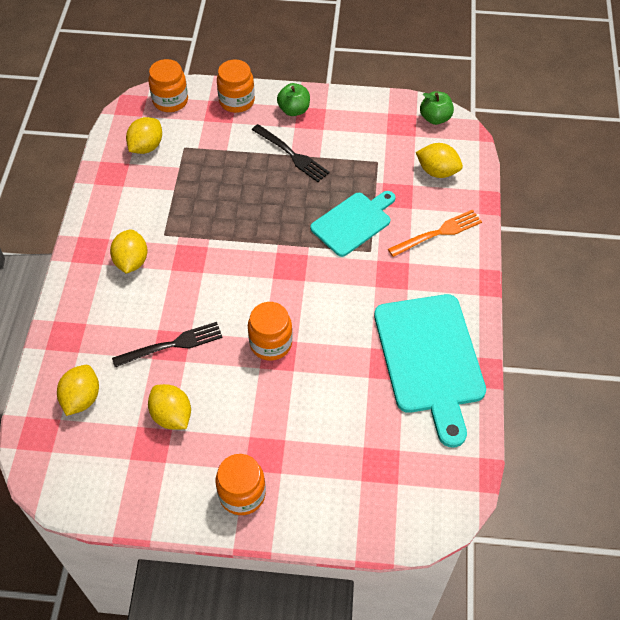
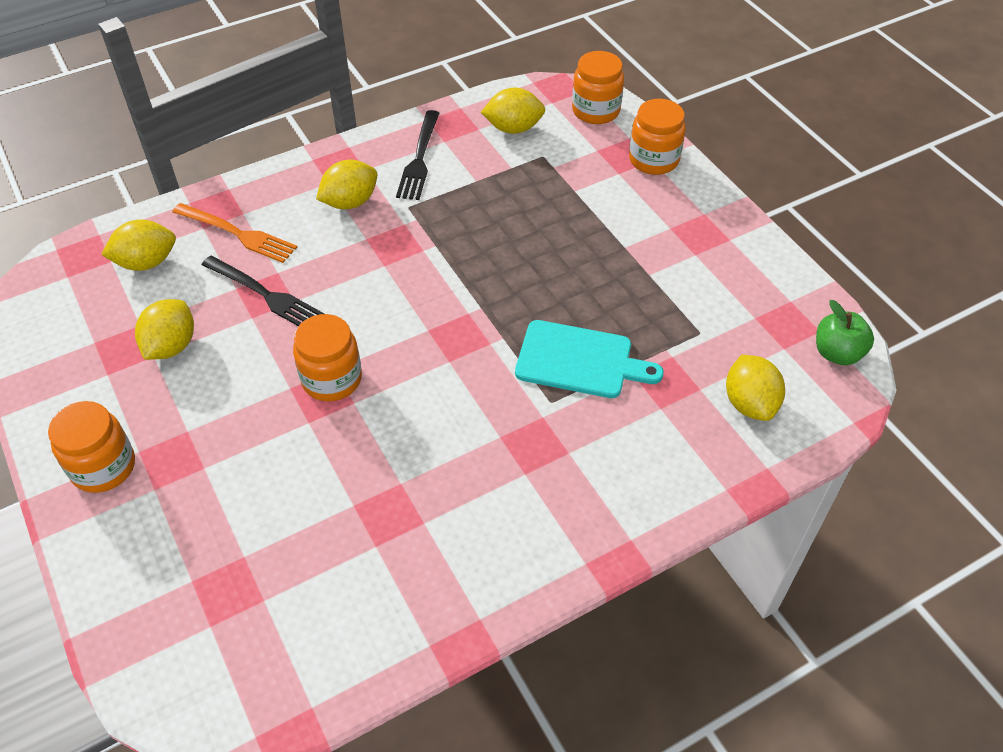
camera: 55 degrees right, 5 degrees down
(292, 155) = (626, 248): black fork -> black fork (419, 159)
(294, 110) = (695, 213): green apple -> none
(430, 359) = (432, 559): turquoise cutting board -> none
(438, 233) = (647, 459): orange fork -> orange fork (238, 234)

